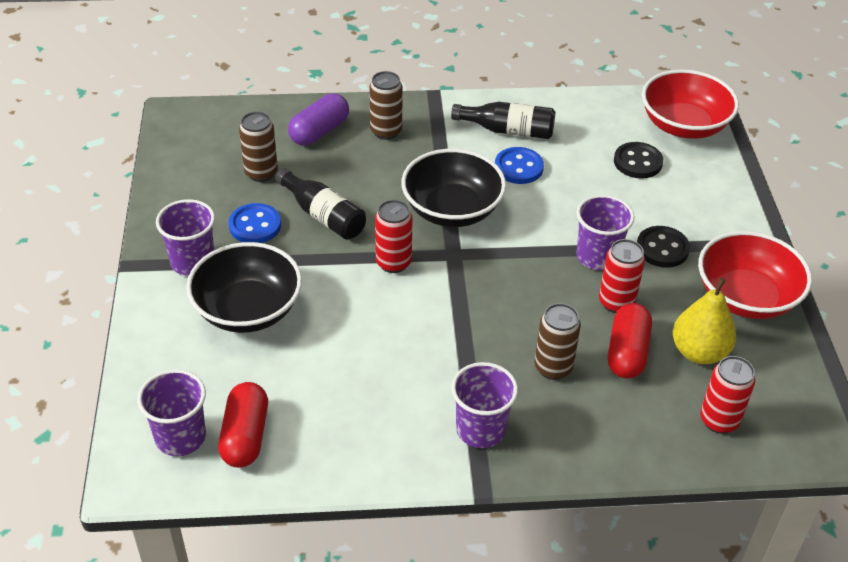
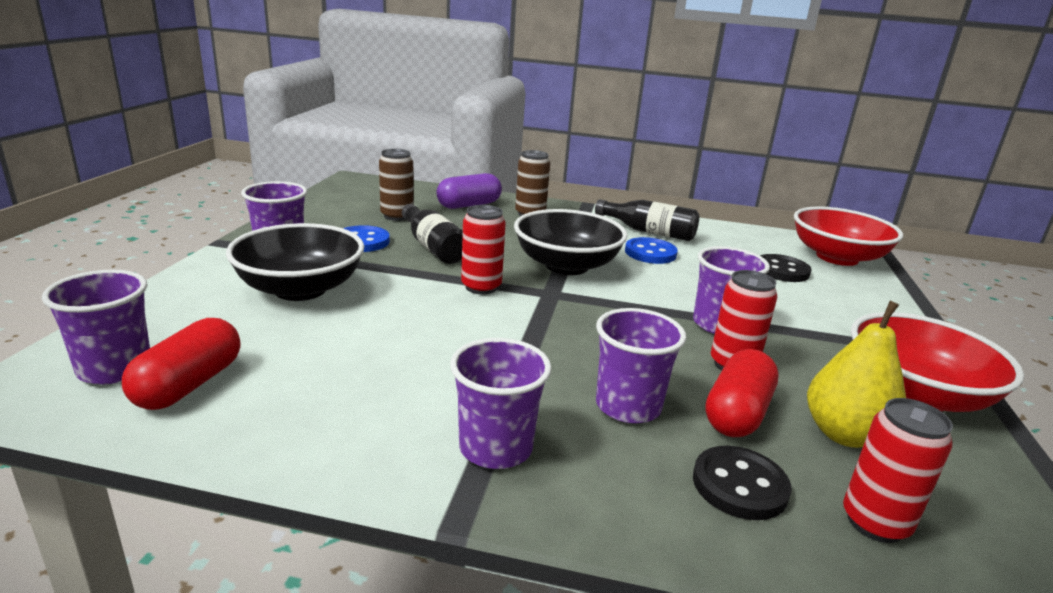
camera: 15 degrees right, 20 degrees down
(553, 367) = (628, 406): brown can -> purple cup
(662, 248) = (801, 333): black button -> black button (739, 485)

